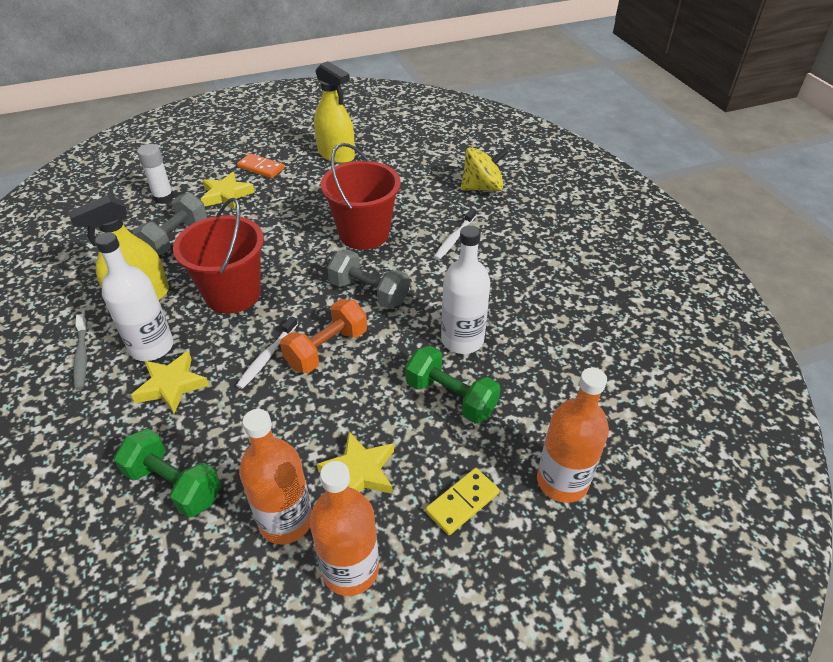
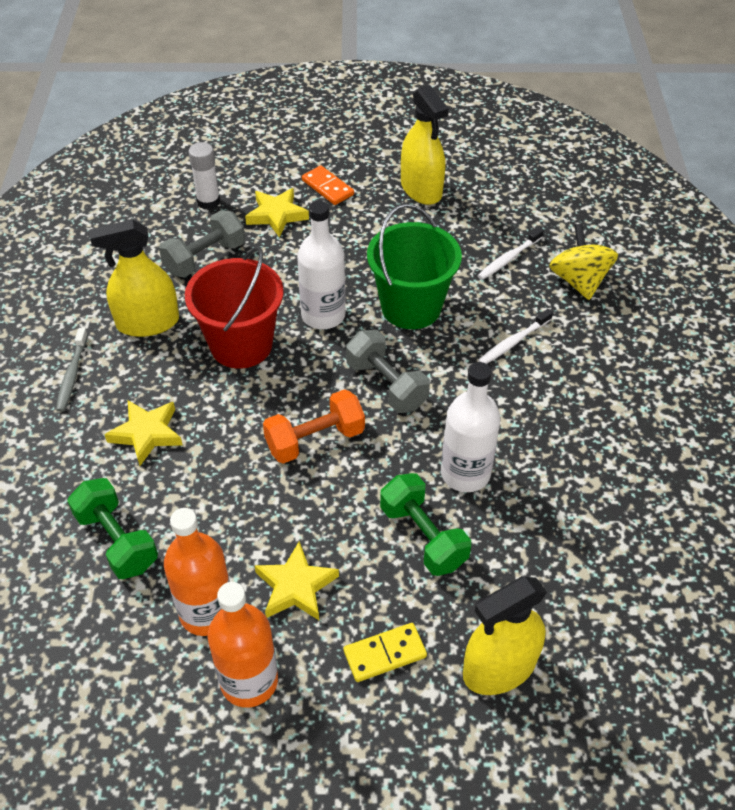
camera: 20 degrees right, 5 degrees up
(152, 347) = (141, 384): white bottle -> white bottle (323, 315)
(267, 357) = (250, 430): white toothbrush -> white toothbrush (509, 258)
(364, 233) = (411, 307): red bucket -> green bucket
(482, 187) = (579, 281): yellow spinning top -> yellow spinning top turned 105 degrees counterclockwise
(562, 481) = (499, 668): orange bottle -> yellow spray bottle

